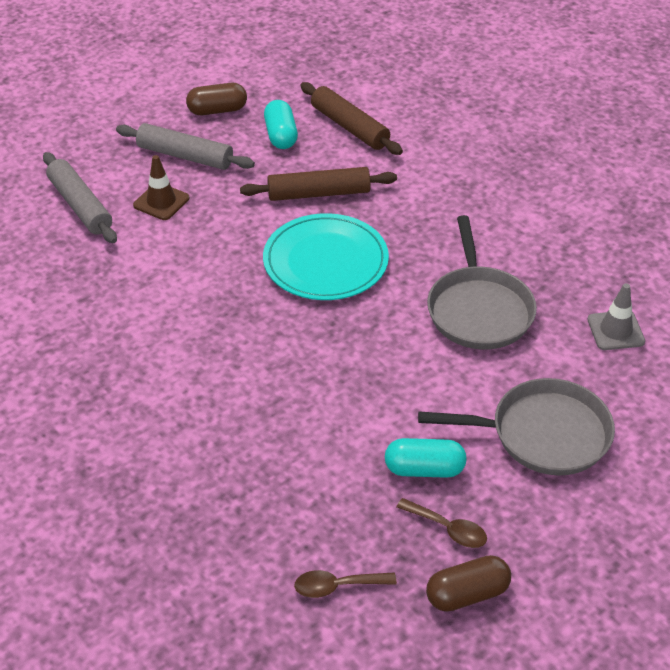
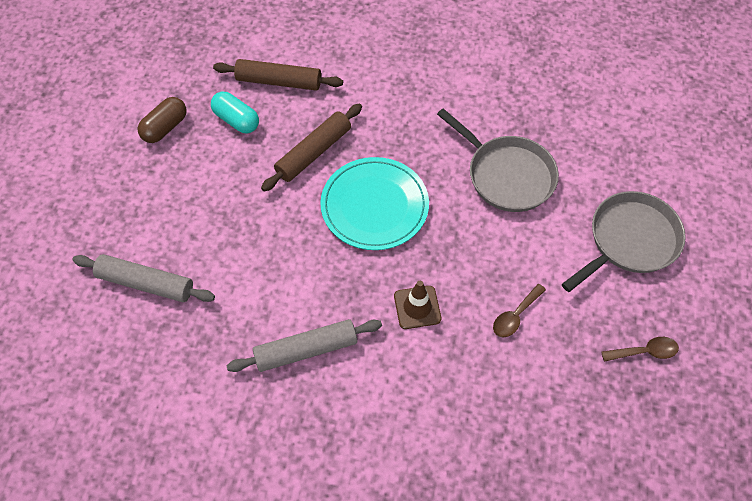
camera: 40 degrees left, 15 degrees up
(161, 202) = (206, 237): brown traffic cone -> brown traffic cone (417, 307)
(185, 156) = (182, 184): grey rolling pin -> grey rolling pin (306, 350)
(337, 586) = (626, 446): brown spoon -> brown spoon (515, 316)
(424, 469) = (591, 320): turquoise capsule -> none
(467, 594) = (697, 388): brown capsule -> none
(615, 330) = (597, 134): grey traffic cone -> none

